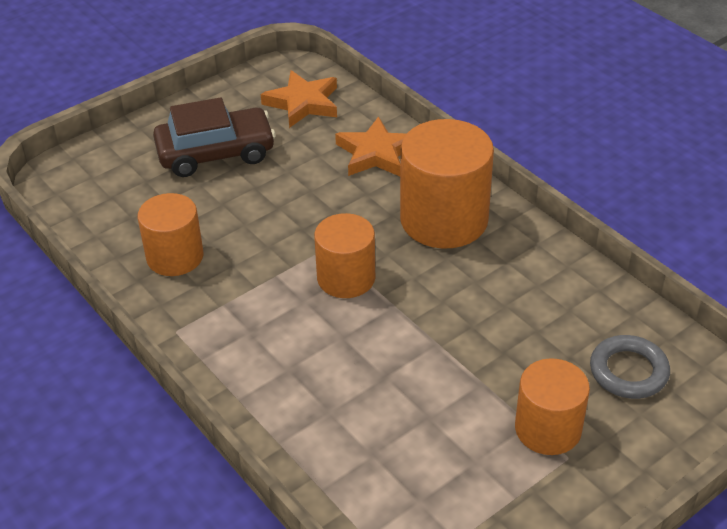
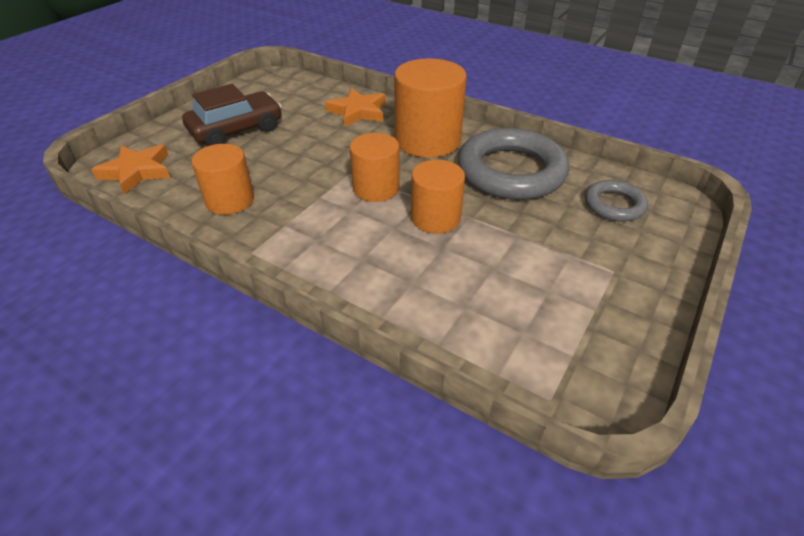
camera: 20 degrees left, 0 degrees up
(303, 103) = (290, 92): orange star -> orange star (137, 171)
(525, 291) = (511, 171): none -> grey ring
(548, 429) = (586, 254): orange cylinder -> orange cylinder (435, 218)

